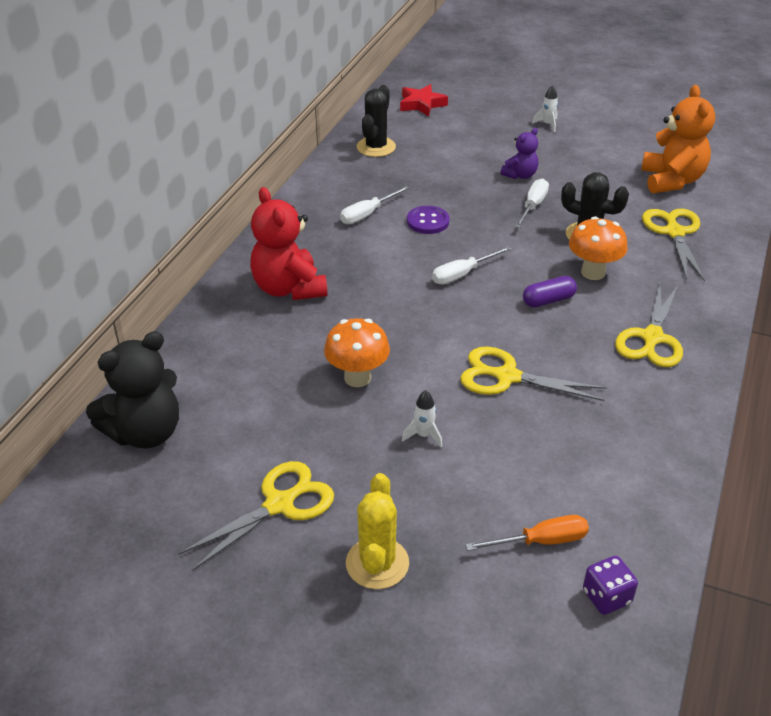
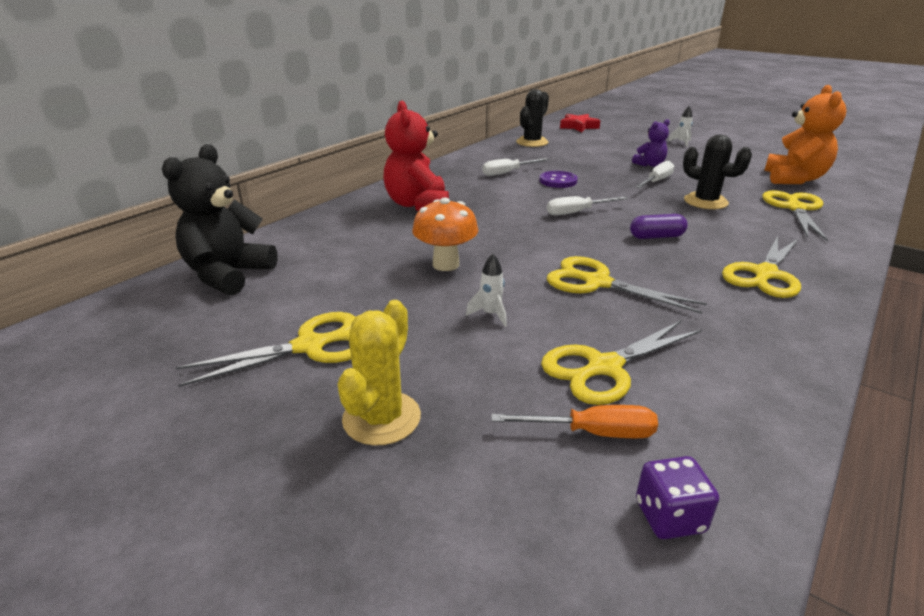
camera: 15 degrees right, 10 degrees down
(145, 432) = (228, 275): black teddy bear -> black teddy bear turned 135 degrees clockwise
(535, 476) = (604, 367): none -> yellow scissors
(593, 272) = (706, 224): orange mushroom -> none

